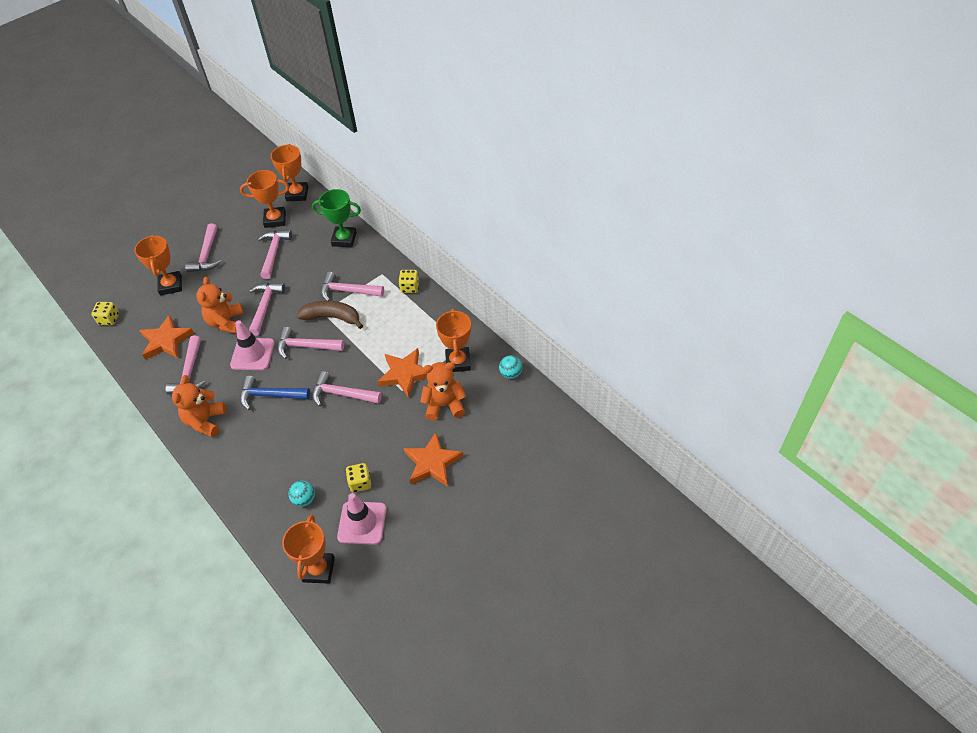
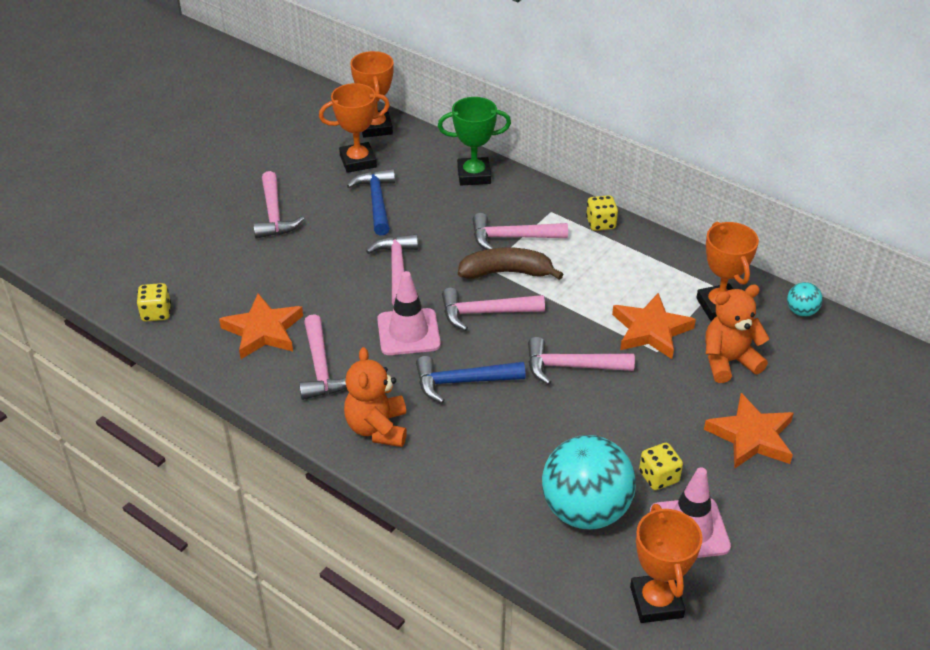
camera: 15 degrees left, 10 degrees down
(171, 285) = (236, 259): orange trophy -> none
(226, 322) = (347, 296): orange teddy bear -> none
(274, 253) = (376, 202): pink hammer -> blue hammer
(304, 499) = (585, 511): turquoise ball -> turquoise ball, size x2.29

